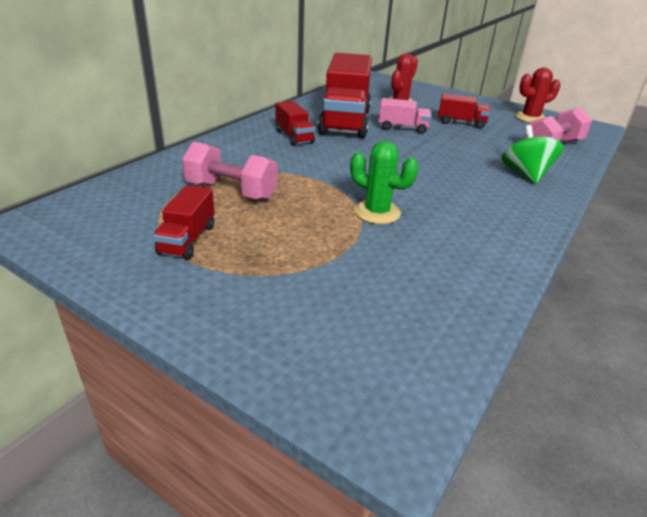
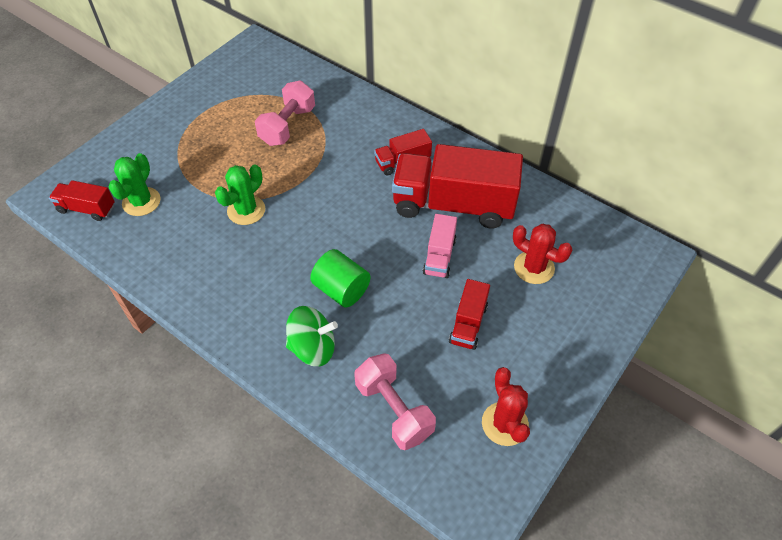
camera: 95 degrees right, 20 degrees up
(187, 239) = (223, 111): red truck -> red truck (87, 209)
(383, 297) = (141, 202): none -> green cactus
(457, 163) = (341, 289): none -> green cylinder

